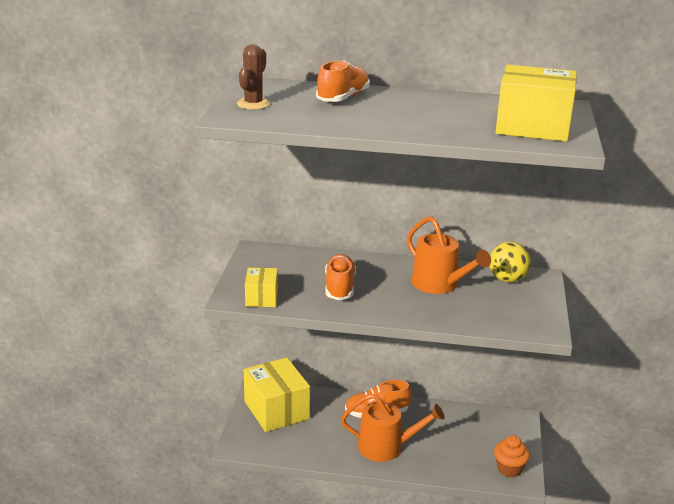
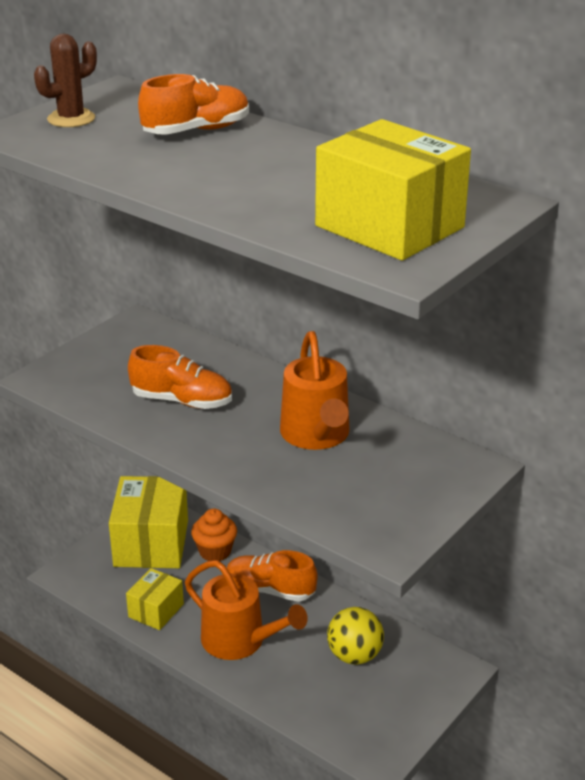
camera: 30 degrees right, 5 degrees up
(261, 298) = (74, 387): yellow box -> yellow box (156, 610)
(339, 287) = (182, 401): orange shoe -> orange shoe turned 75 degrees clockwise
(507, 279) = (422, 455): yellow ball -> yellow ball (354, 655)
(509, 469) = (375, 734): orange cupcake -> orange cupcake (215, 552)

